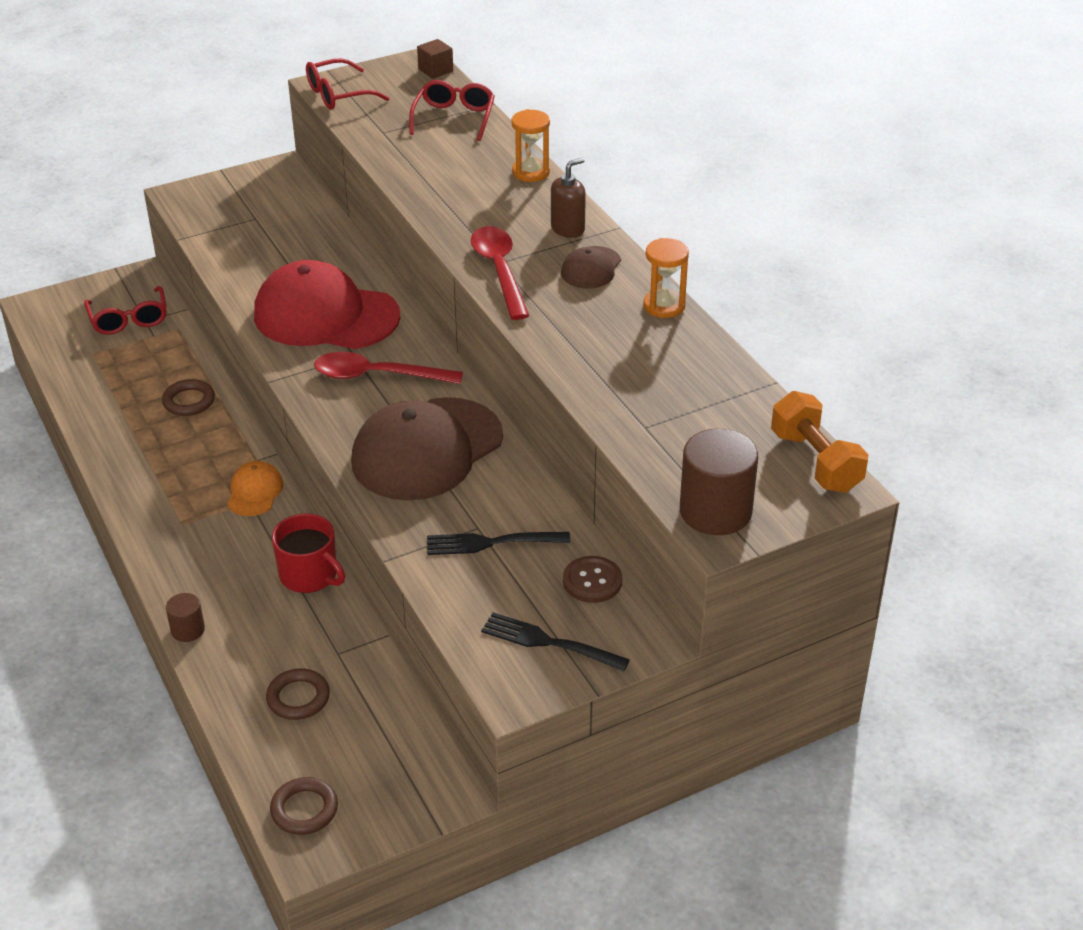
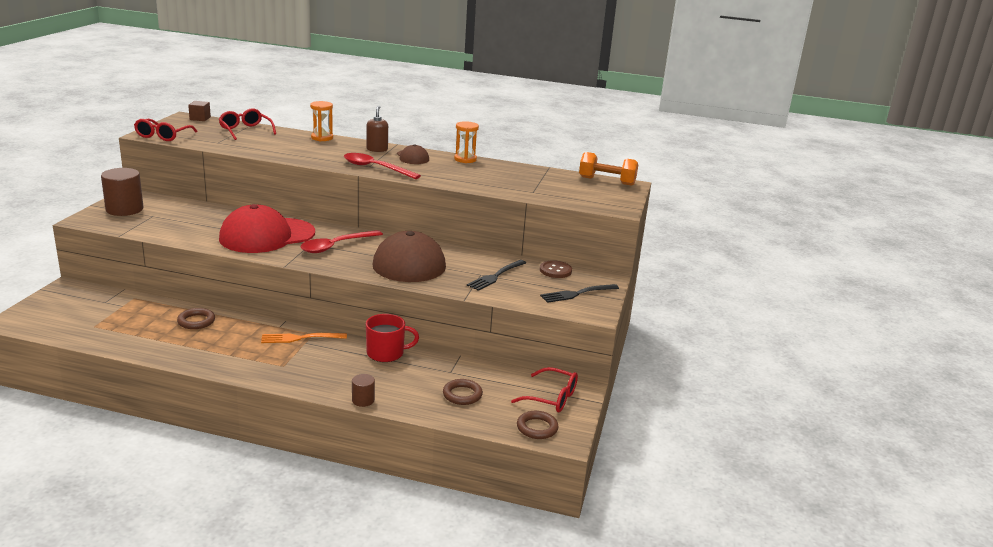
camera: 50 degrees left, 15 degrees down
(129, 319) = (92, 305): red glasses -> red glasses (551, 398)
(254, 492) = (301, 338): orange cap -> orange fork
(715, 511) = (605, 204): brown cylinder -> brown cylinder (124, 209)

